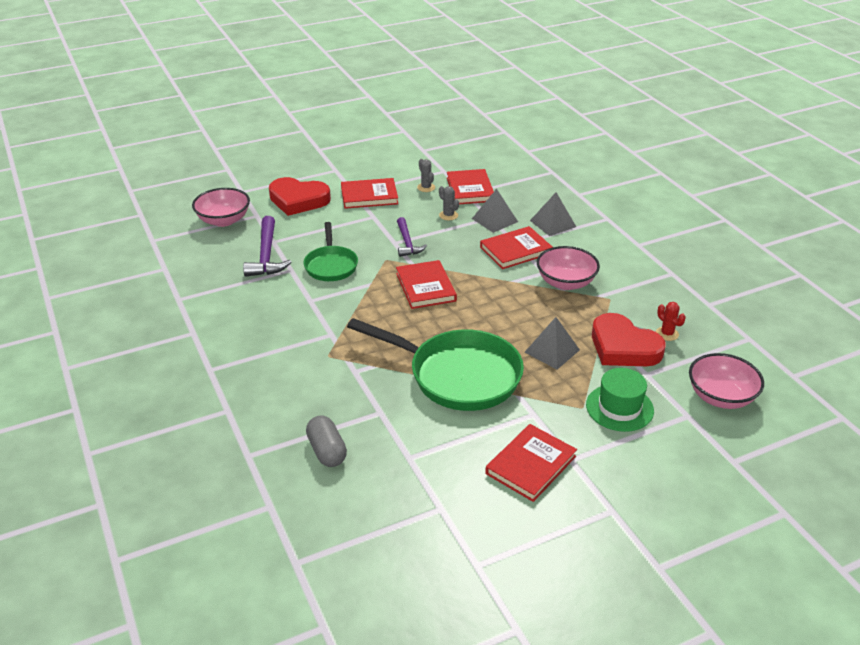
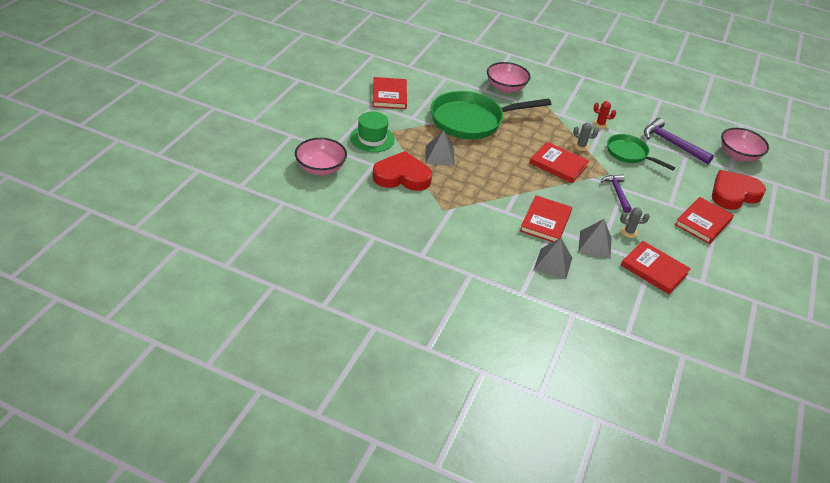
camera: 135 degrees right, 5 degrees up
(327, 451) = (482, 67): grey capsule -> none
(407, 242) = (617, 193): purple hammer -> purple hammer turned 45 degrees clockwise
(426, 187) = (684, 253): grey cactus -> grey cactus (581, 146)
(565, 282) = (483, 209): pink bowl -> pink bowl (505, 88)
(667, 334) = (383, 198): red cactus -> red cactus (600, 124)

